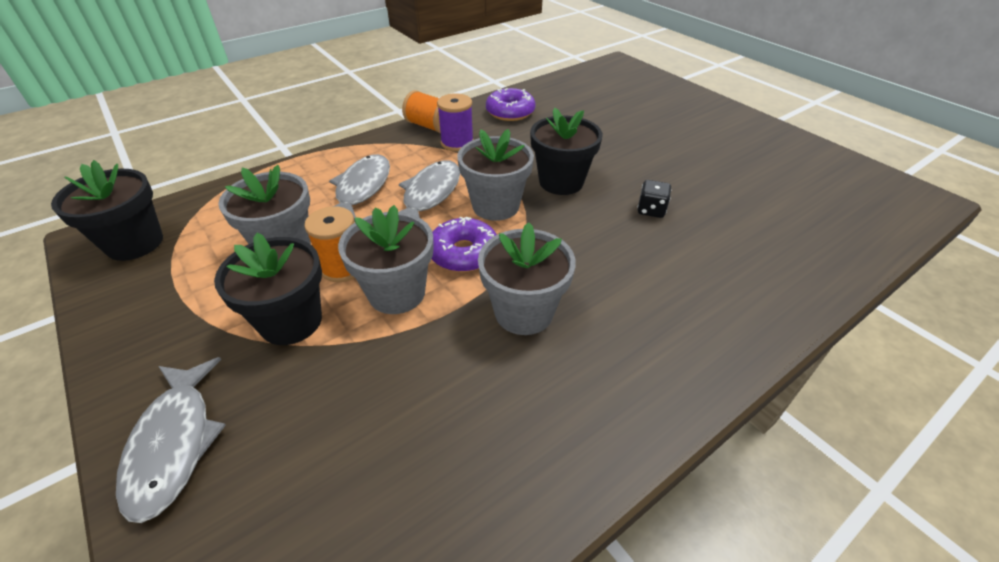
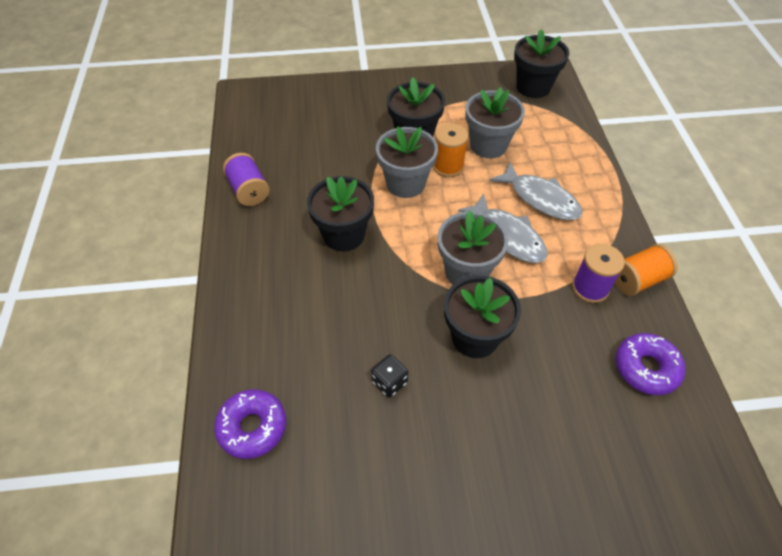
camera: 120 degrees right, 10 degrees up
(174, 443) = (364, 92): grey fish -> none
(464, 253) = (421, 228): purple donut -> purple donut (252, 427)
(524, 312) = (344, 235): grey flower pot -> black flower pot
(529, 478) = (249, 190): none -> purple spool

